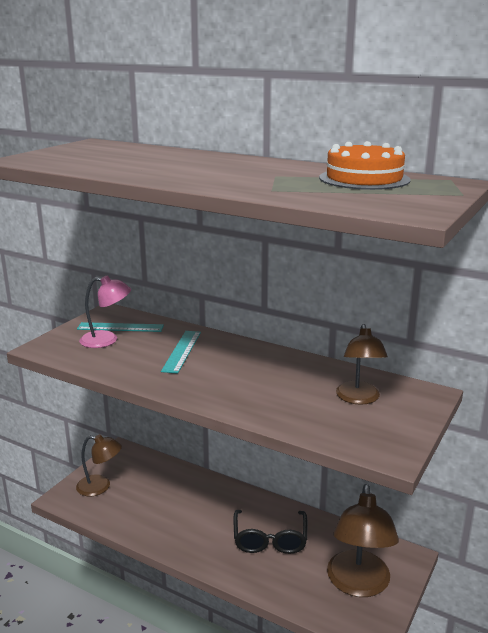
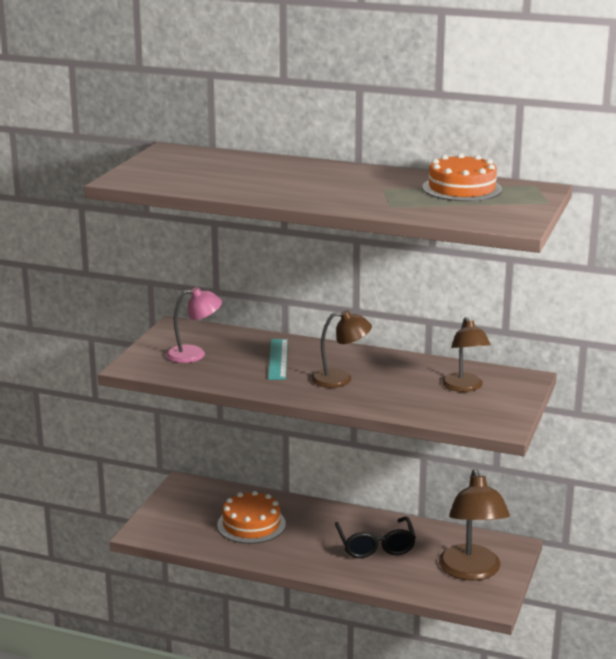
camera: 10 degrees left, 0 degrees up
(100, 487) = (178, 519): brown lamp -> brown lamp (340, 379)
(120, 327) = (200, 341): turquoise ruler -> none
(162, 500) = (251, 524): none -> orange cake

